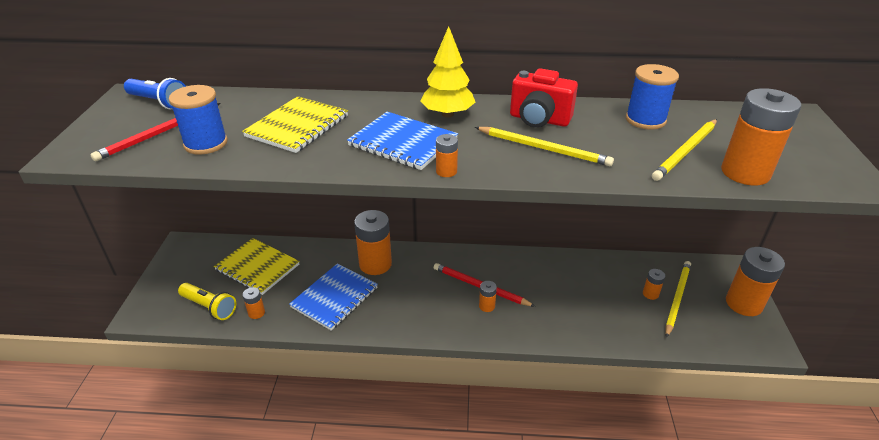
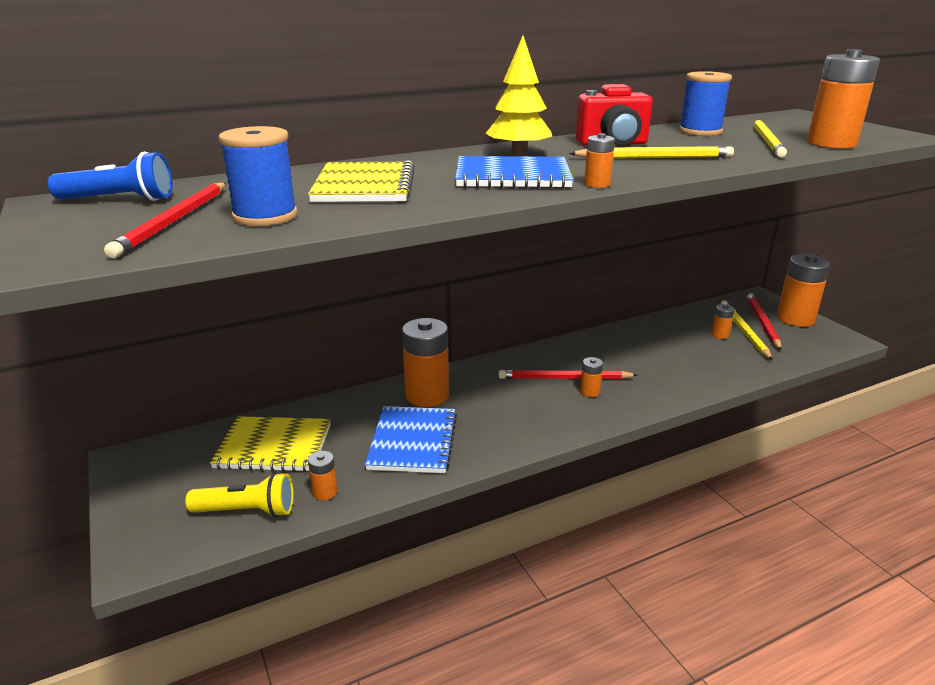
camera: 30 degrees left, 10 degrees down
(705, 296) = (762, 323): none -> red pencil

